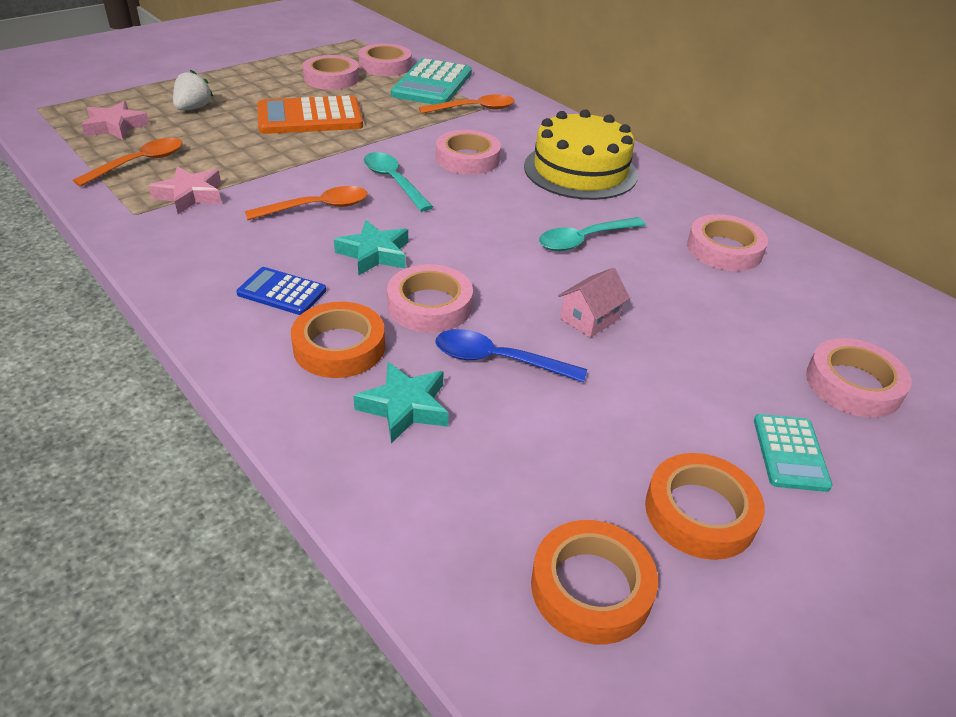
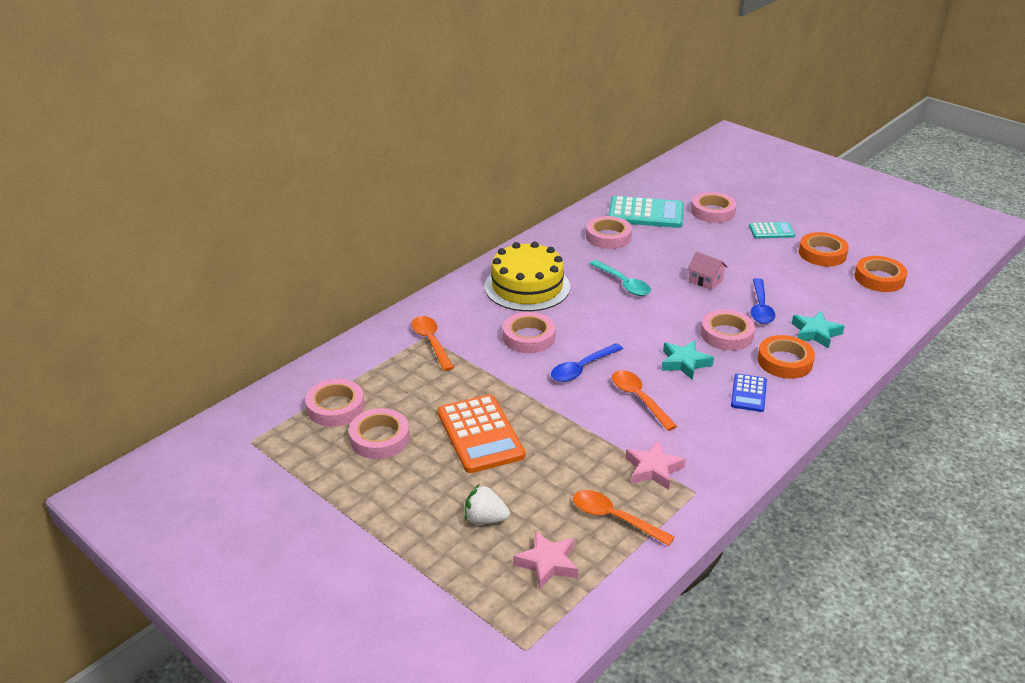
camera: 95 degrees left, 5 degrees down
(394, 182) = (582, 368): turquoise spoon -> blue spoon
(432, 84) = (378, 371): turquoise calculator -> turquoise calculator (646, 213)

